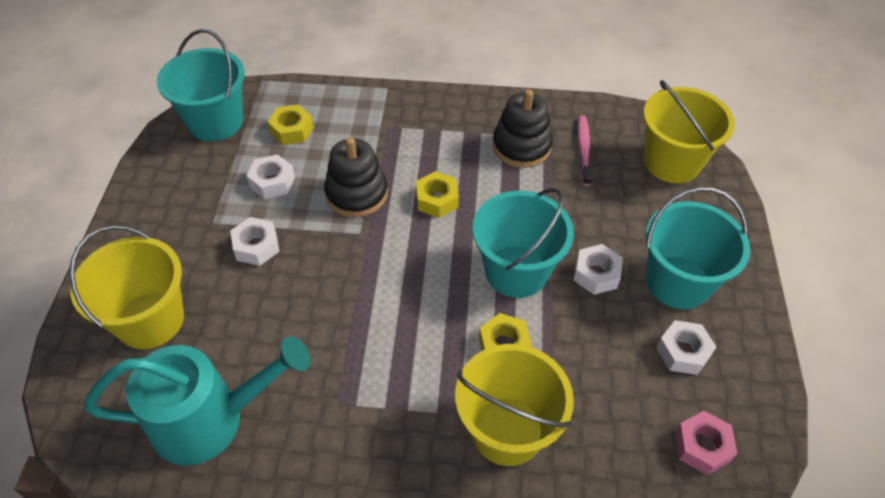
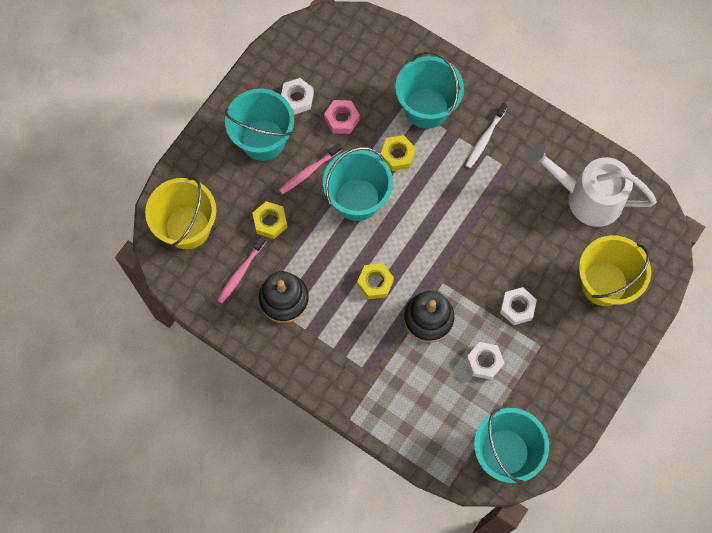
camera: 150 degrees left, 20 degrees up
(211, 419) = (586, 197): turquoise watering can -> white watering can
(292, 130) = (448, 410): yellow nut -> yellow nut (270, 222)
(398, 429) = (485, 139): none -> white toothbrush
(507, 430) = (426, 108): yellow bucket -> turquoise bucket
(596, 274) = (309, 171): white nut -> pink toothbrush
(702, 446) = (329, 48): pink nut -> pink nut (342, 119)

